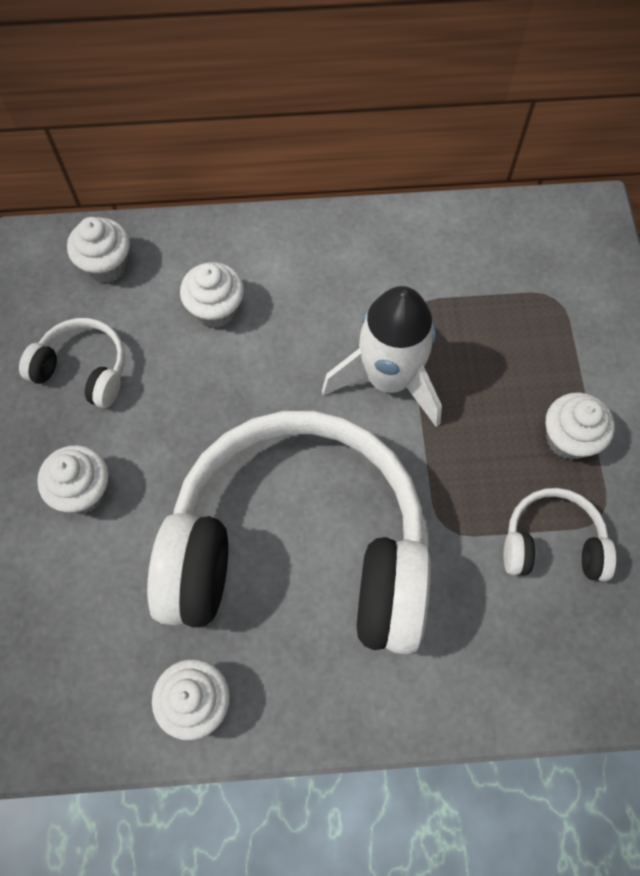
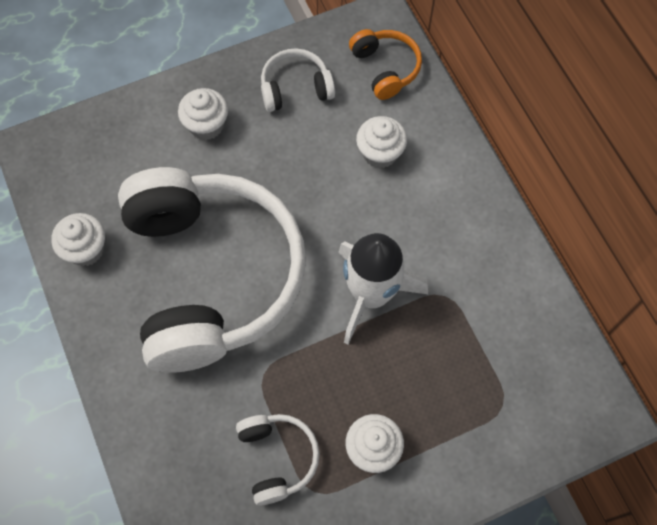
camera: 70 degrees right, 0 degrees up
(83, 370) = (295, 88): white headphones -> white headphones turned 105 degrees counterclockwise
(107, 265) = (385, 68): white cupcake -> orange headphones

